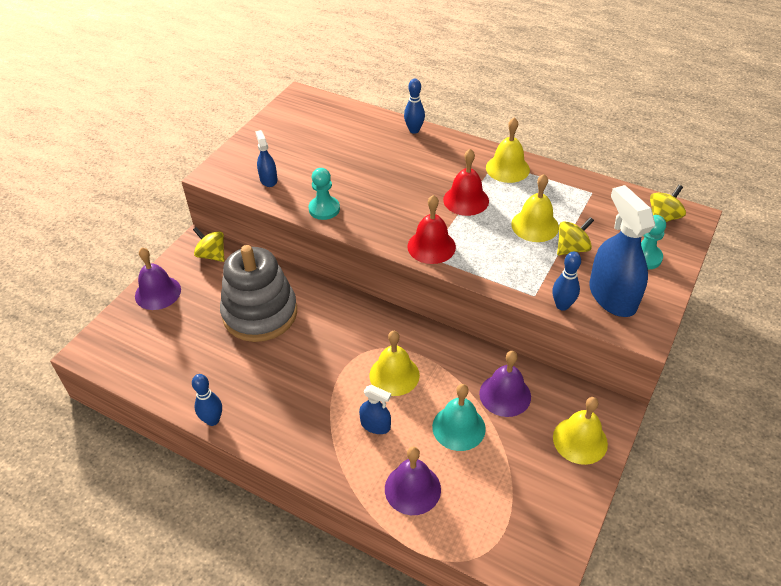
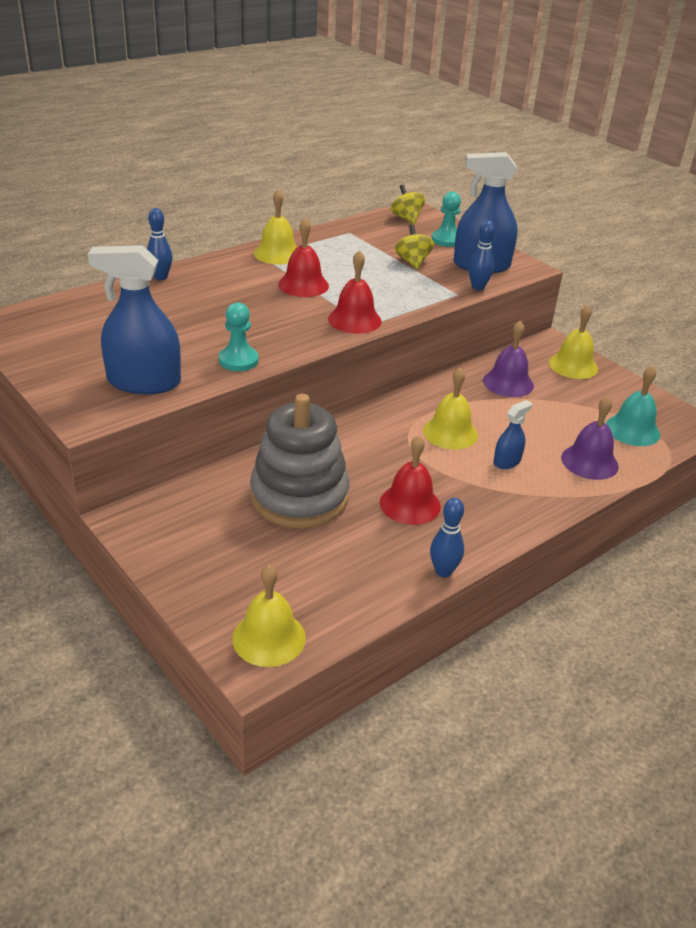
camera: 70 degrees left, 10 degrees down
(158, 292) = (191, 575): purple bell -> none
(212, 255) = (161, 511): yellow spinning top -> none
(268, 179) = (144, 382): blue spray bottle -> blue spray bottle, size x2.00
(283, 377) = (410, 504): none -> red bell
(458, 427) = (532, 417): turquoise bell -> turquoise bell (632, 430)
(535, 225) = (369, 267): yellow bell -> yellow bell (269, 638)

